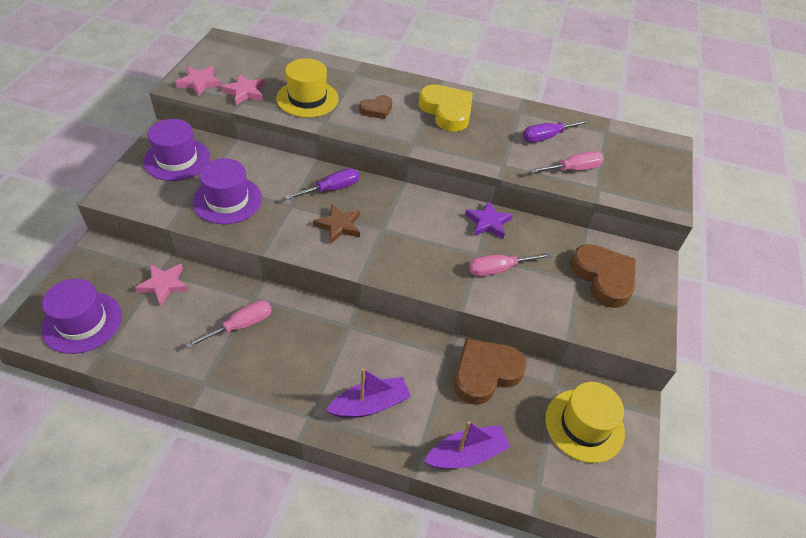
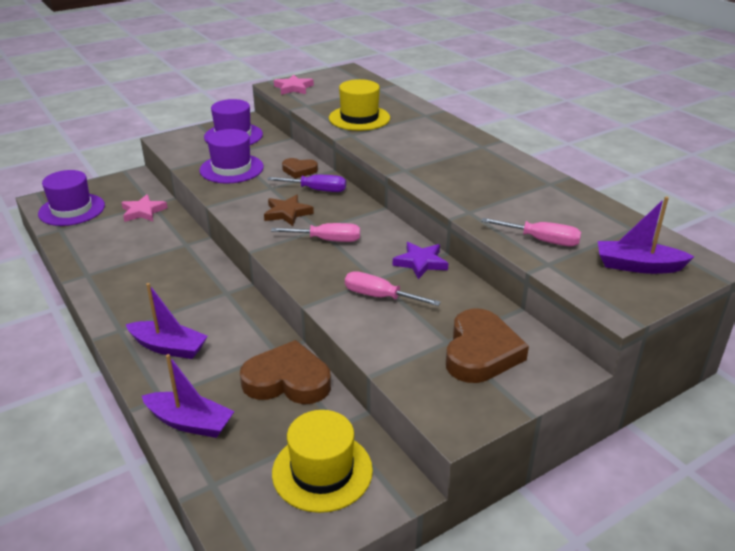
camera: 45 degrees right, 15 degrees down
(241, 326) = (155, 256): pink screwdriver -> pink screwdriver (327, 240)
(245, 92) = (317, 101): pink star -> none
(376, 109) = (407, 141): brown heart -> brown heart (299, 170)
(447, 111) = (472, 161): yellow heart -> none
(546, 137) = (550, 209): purple screwdriver -> none
(642, 163) = (638, 266): none -> purple boat

